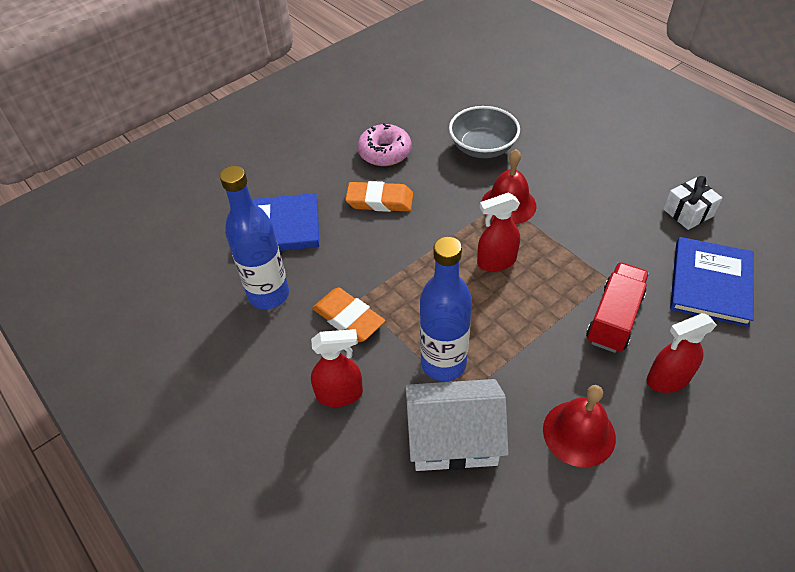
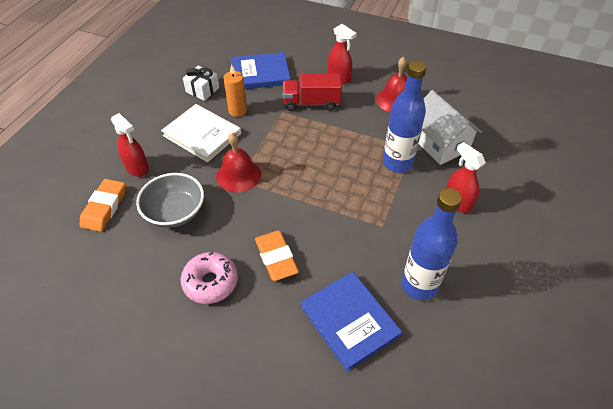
camera: 120 degrees left, 0 degrees up
(348, 318) = (402, 224): orange eraser -> orange eraser (104, 207)
(496, 262) = (300, 164): red spray bottle -> red spray bottle (137, 168)
(594, 192) = (202, 134): none -> white book
(628, 235) = (237, 111): none -> orange candle

